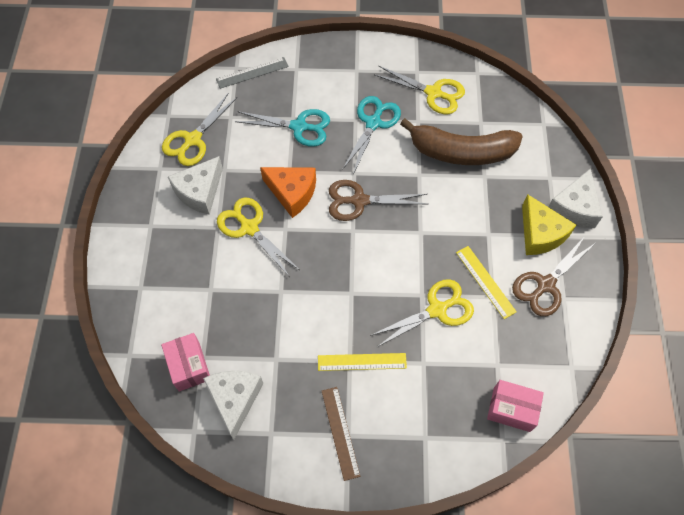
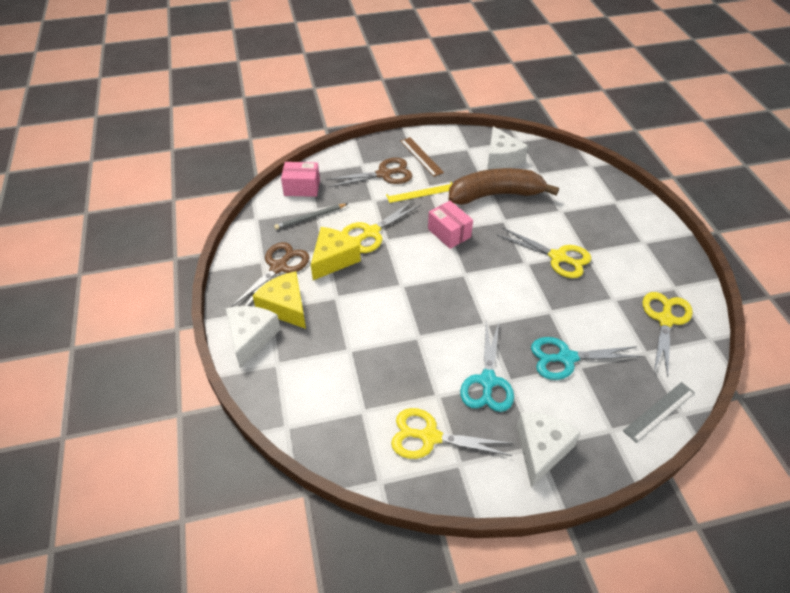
camera: 165 degrees right, 15 degrees down
(189, 366) = (545, 168): pink box -> pink box (449, 233)
(200, 192) = (622, 275): white cheese -> white cheese (541, 450)
(292, 193) = (536, 292): orange cheese -> none
(359, 201) = (469, 299): brown scissors -> brown scissors (384, 174)
(461, 152) = (379, 370): brown banana -> brown banana (496, 195)
(485, 281) = (333, 259): yellow ruler -> yellow cheese
(505, 351) = (310, 218): none -> grey pencil

